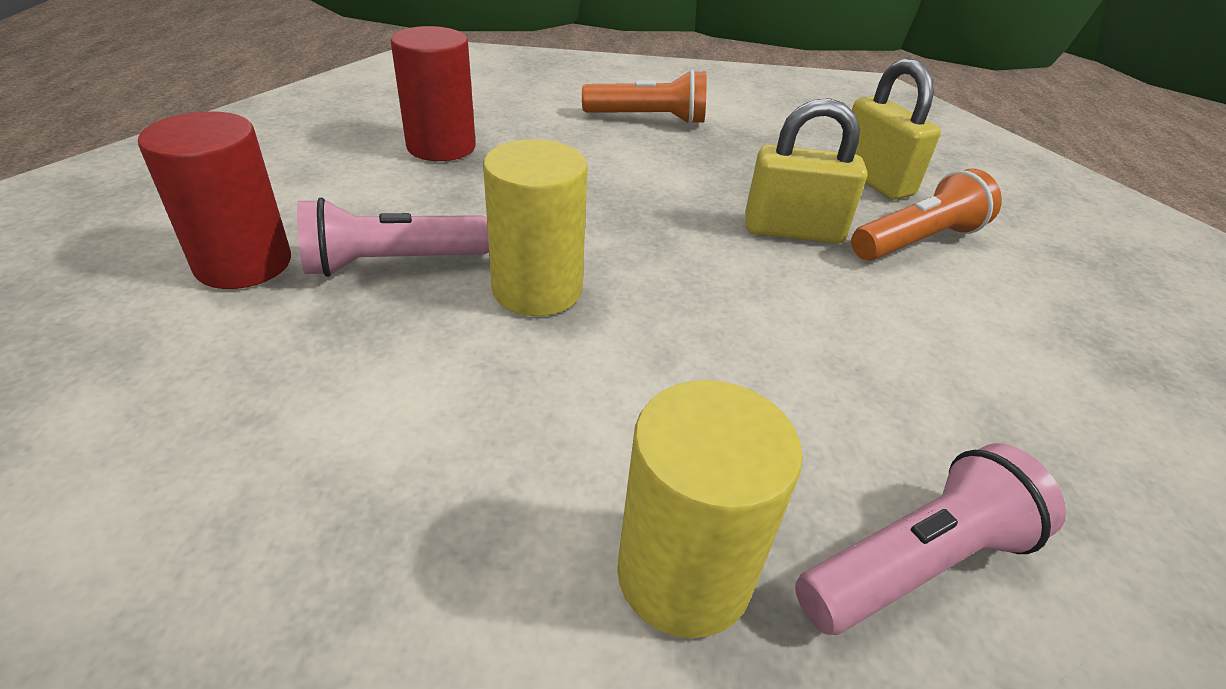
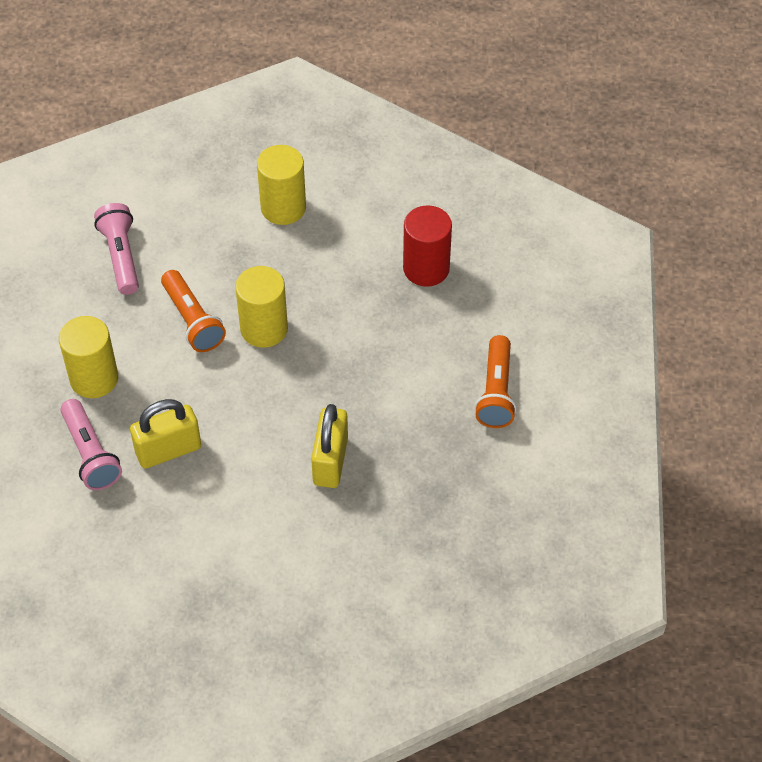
camera: 95 degrees right, 15 degrees up
(243, 263) = (283, 208): red cylinder -> yellow cylinder
(393, 263) = (286, 266): pink flashlight -> pink flashlight (121, 256)
(873, 180) = (407, 531): yellow padlock -> yellow padlock (168, 450)
(917, 241) = (322, 533): orange flashlight -> orange flashlight (192, 320)

